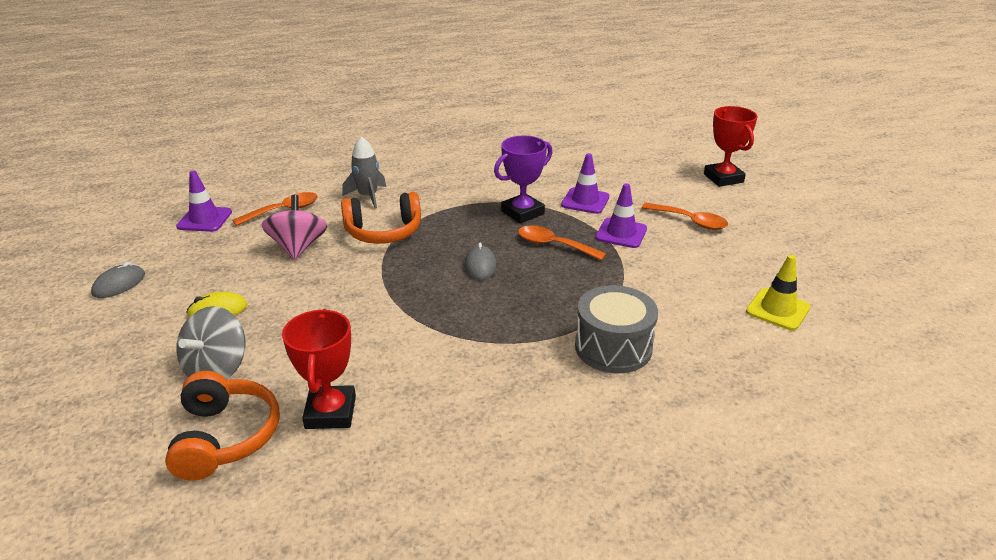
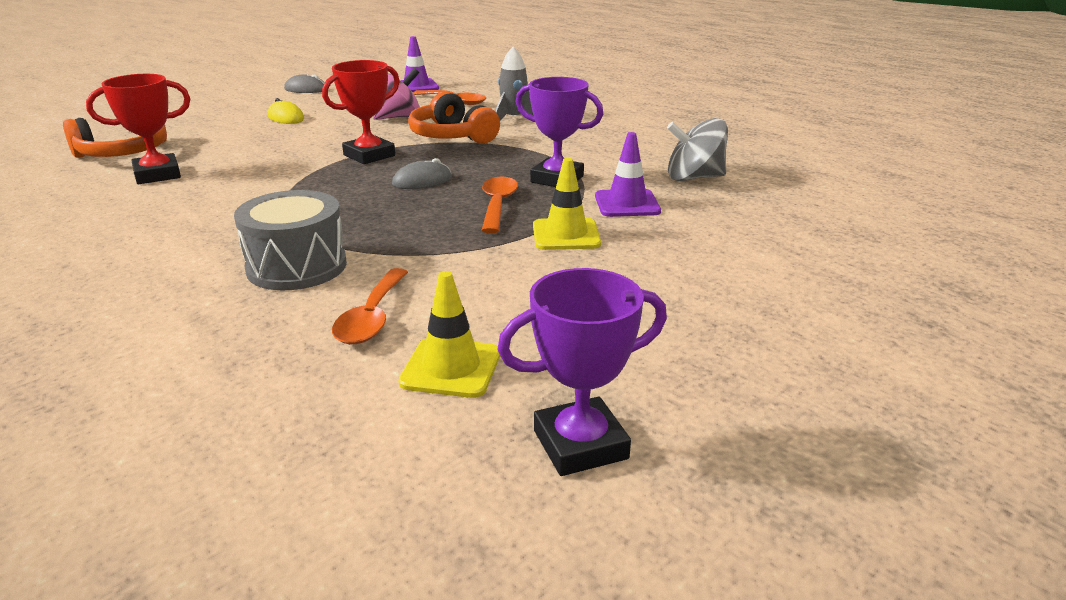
camera: 65 degrees right, 5 degrees down
(217, 369) = (207, 134): grey spinning top -> grey spinning top (694, 178)
(621, 233) = (566, 235): purple traffic cone -> yellow traffic cone
(689, 221) = (653, 273): orange spoon -> orange spoon (372, 317)
(723, 178) = (837, 282): red trophy -> red trophy (369, 155)
(856, 288) = (580, 445): none -> purple trophy

